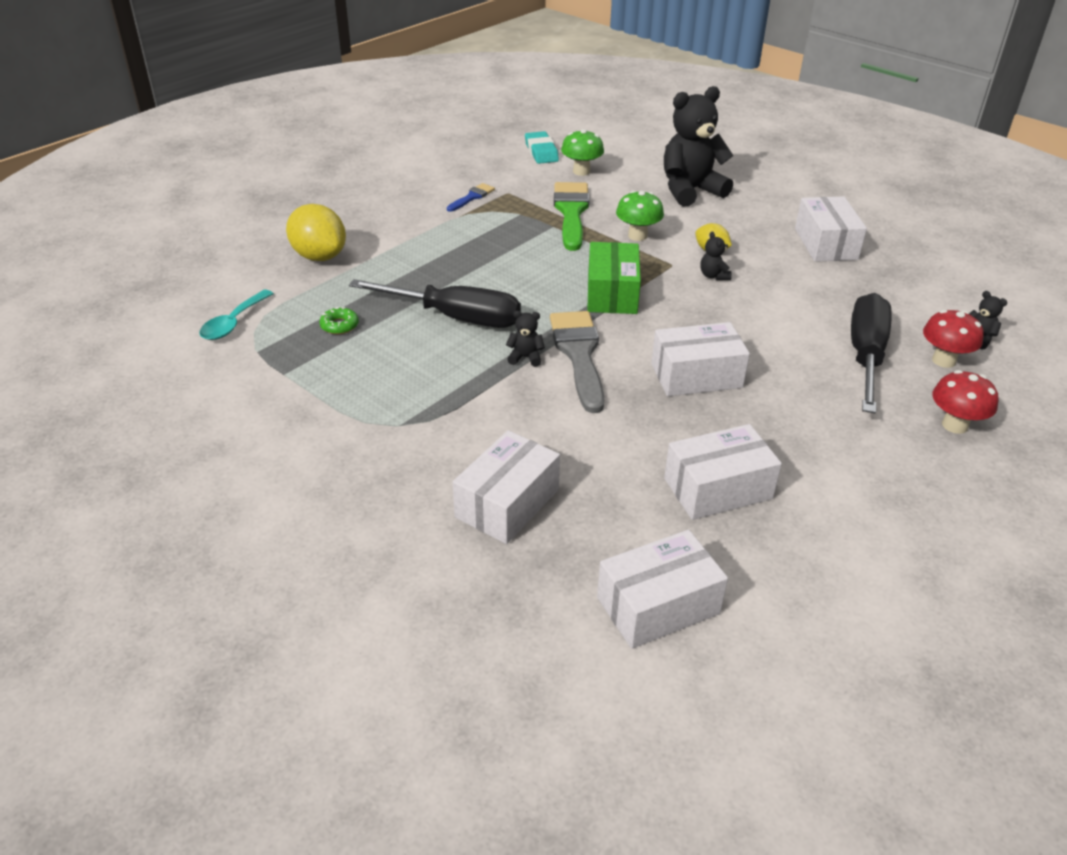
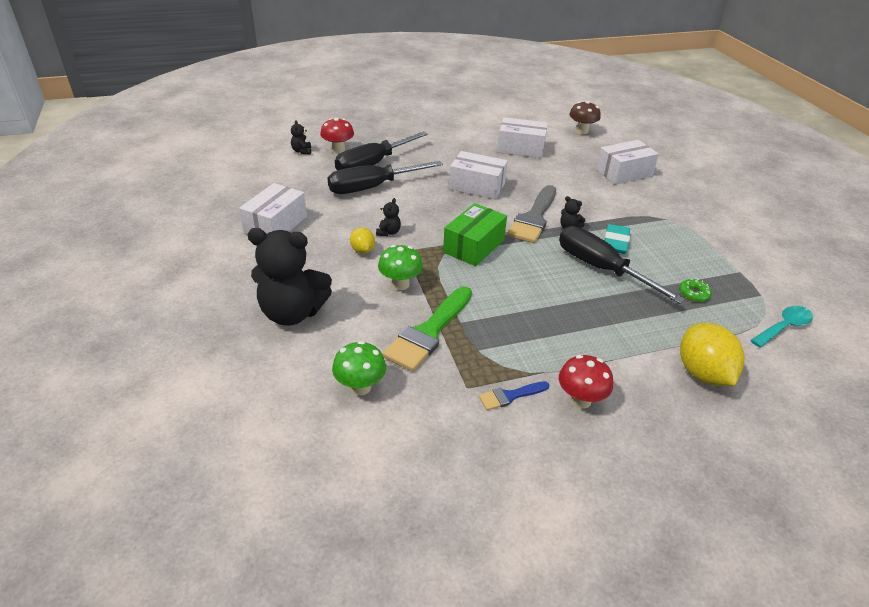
camera: 150 degrees left, 0 degrees up
(541, 152) = (368, 446): turquoise eraser -> turquoise eraser (615, 242)
(658, 605) = (581, 131): white box -> brown mushroom
(810, 321) = (373, 187): none -> black screwdriver
(954, 425) = (382, 132): red mushroom -> red mushroom (580, 400)

